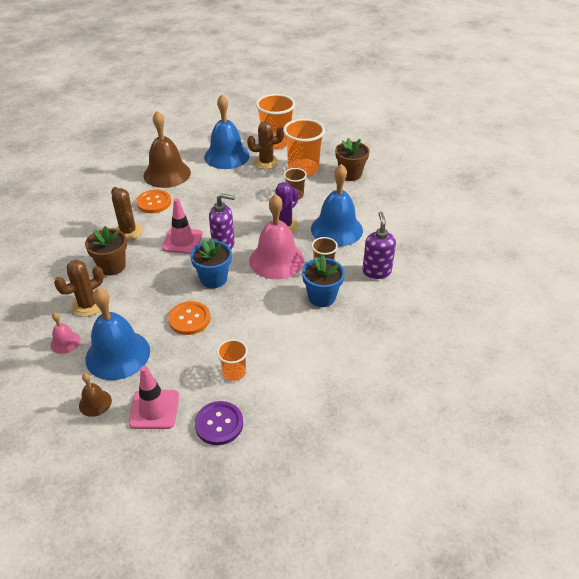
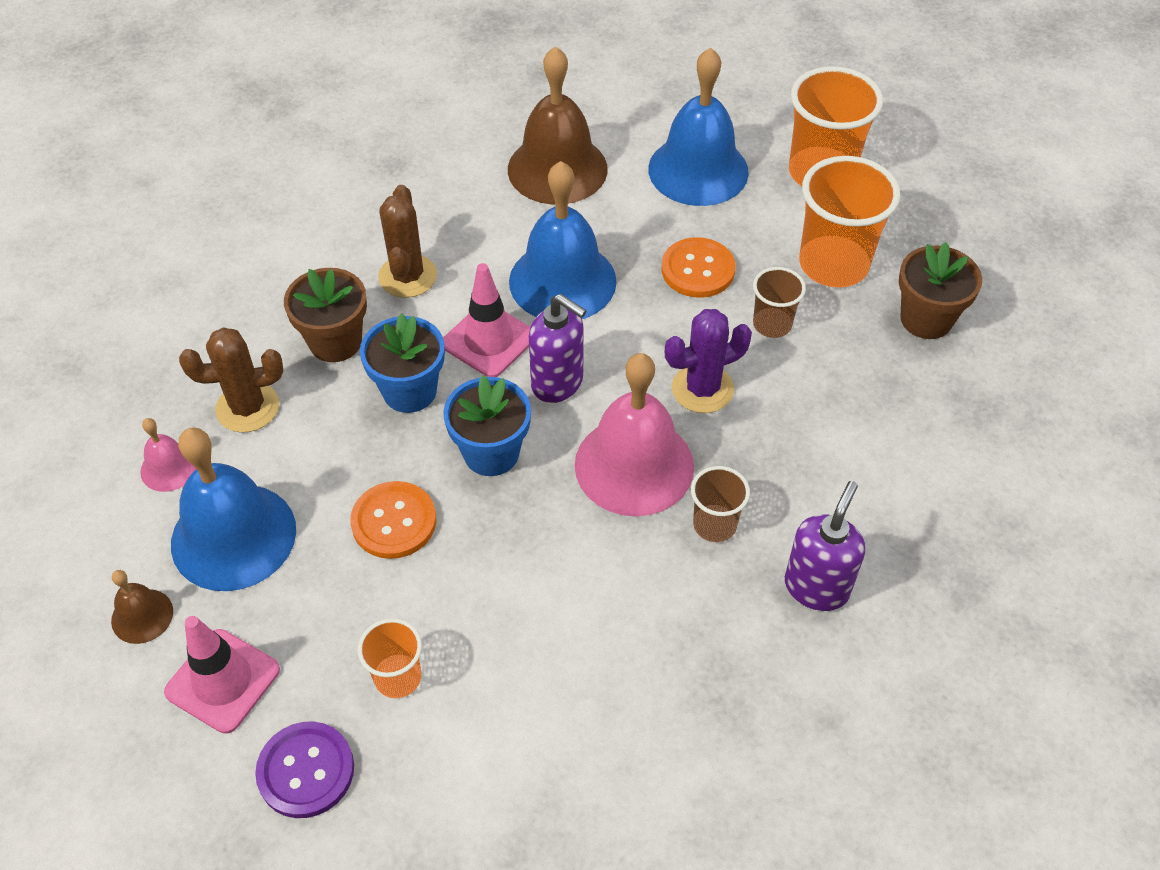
camera: 30 degrees right, 10 degrees up
(154, 202) = (492, 228): orange button -> orange button (698, 270)
(266, 162) = (767, 217): brown cactus -> none
(322, 297) = (665, 594): blue flower pot -> blue flower pot (409, 391)
(336, 229) = (803, 445): blue bell -> blue bell (562, 281)

